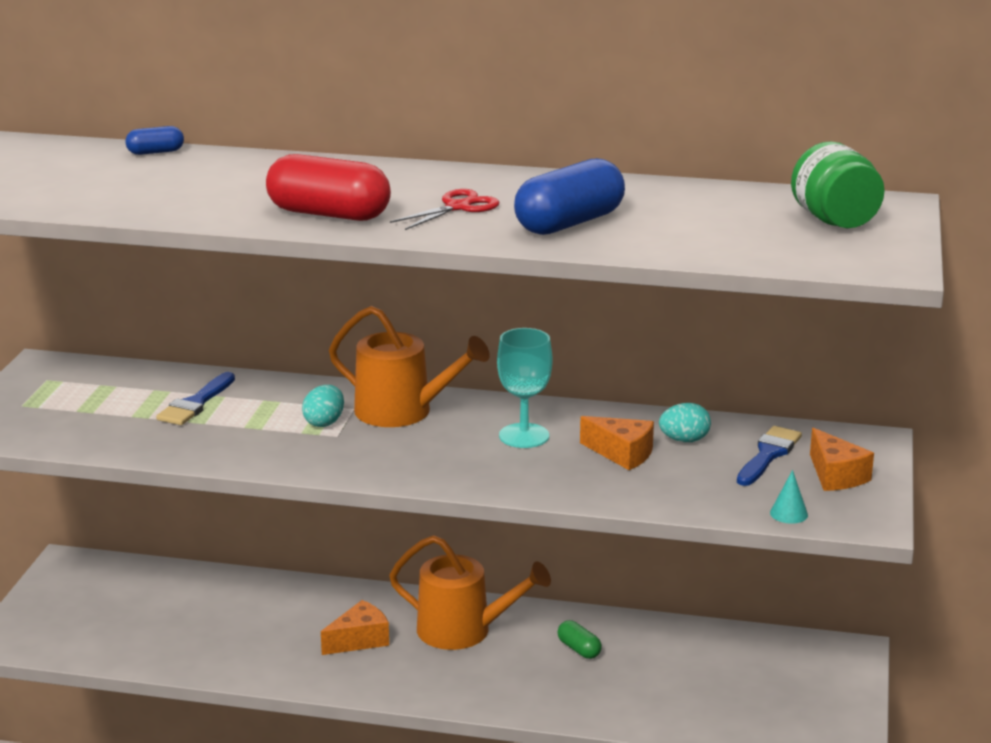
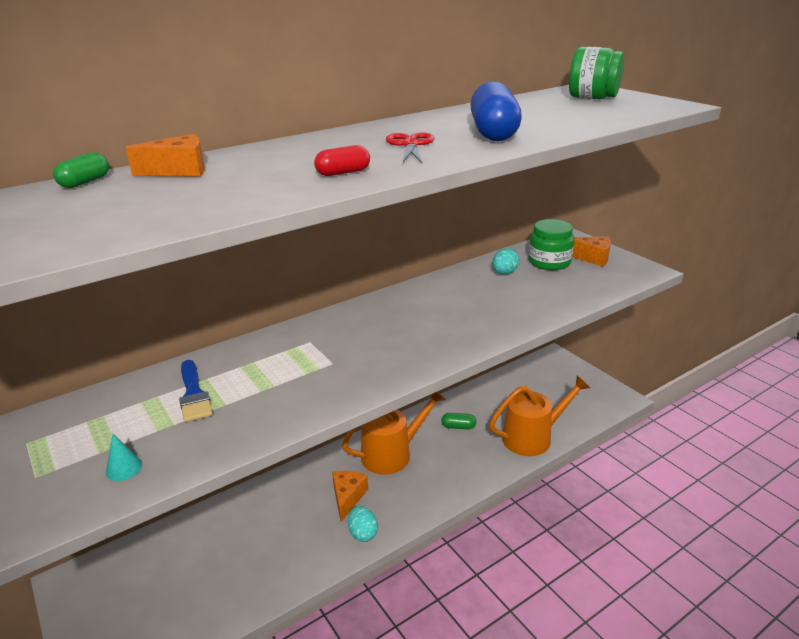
camera: 45 degrees left, 5 degrees up
(155, 152) = (85, 182): blue capsule -> green capsule
(324, 422) = (308, 360): turquoise egg -> turquoise egg (363, 533)
(329, 214) = (343, 172): red capsule -> red capsule, size x0.49
(402, 412) = (342, 329): orange watering can -> orange watering can (532, 437)
(524, 436) = (432, 308): turquoise goblet -> none
(622, 454) = (494, 293): orange cheese -> orange cheese (179, 171)
(768, 455) = (549, 262): blue brush -> green jar
(788, 513) = (615, 283): turquoise cone -> turquoise cone (124, 468)

